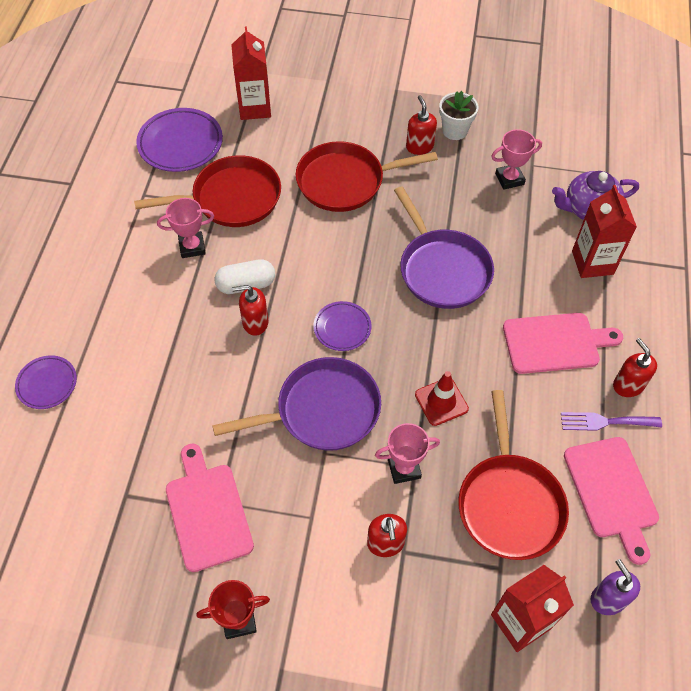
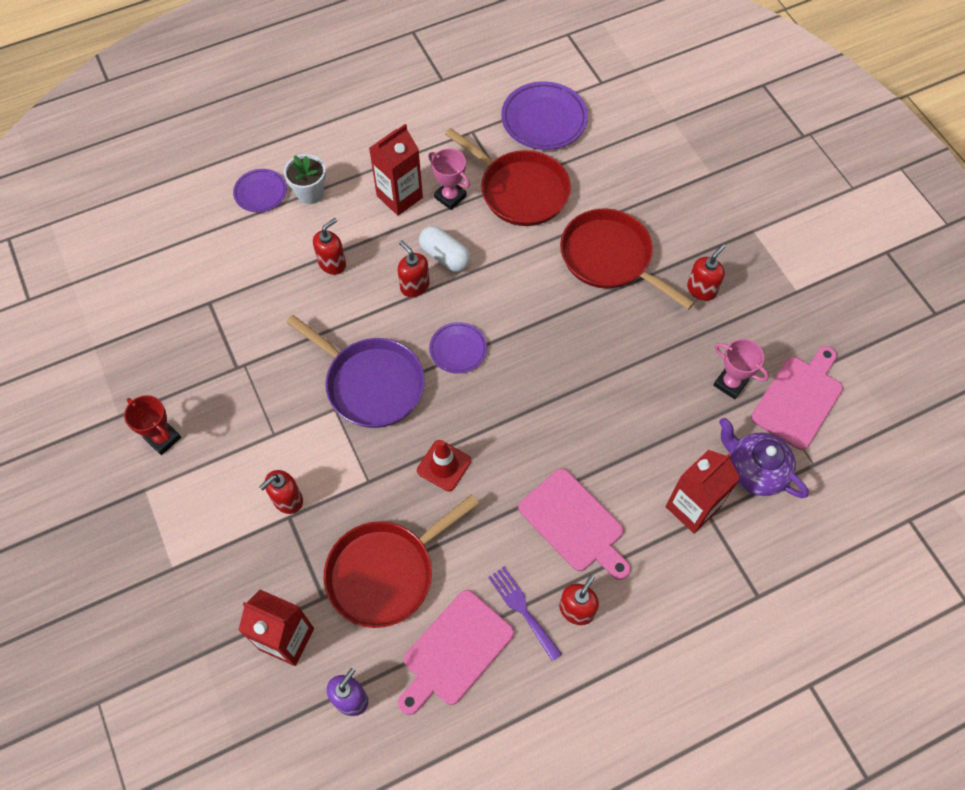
camera: 55 degrees right, 5 degrees up
(177, 370) = (332, 263): none -> red soap dispenser
(207, 512) = (231, 362): pink cutting board -> pink cutting board (799, 399)
(254, 108) = (629, 143): red carton -> red carton (399, 197)
(404, 468) = (361, 474): pink trophy -> none
(442, 270) = (579, 388): purple pan -> none
(455, 130) = (747, 306): white flower pot -> white flower pot (310, 193)

